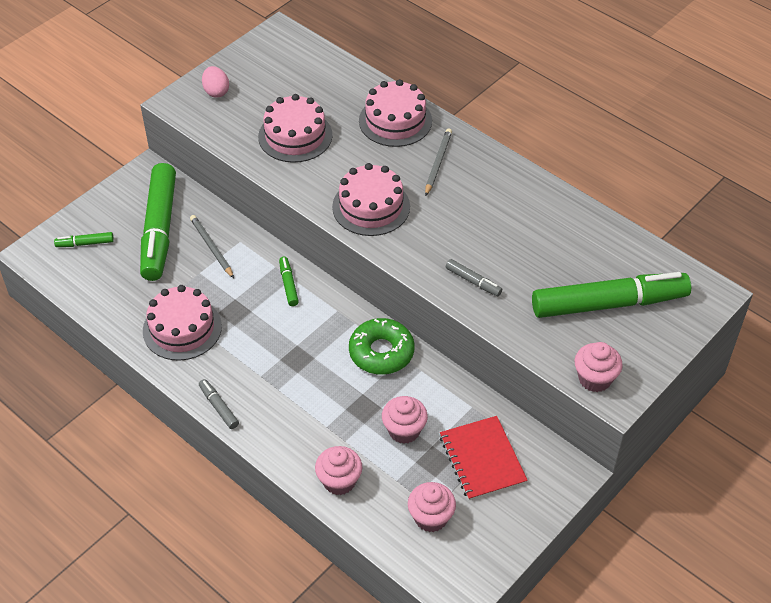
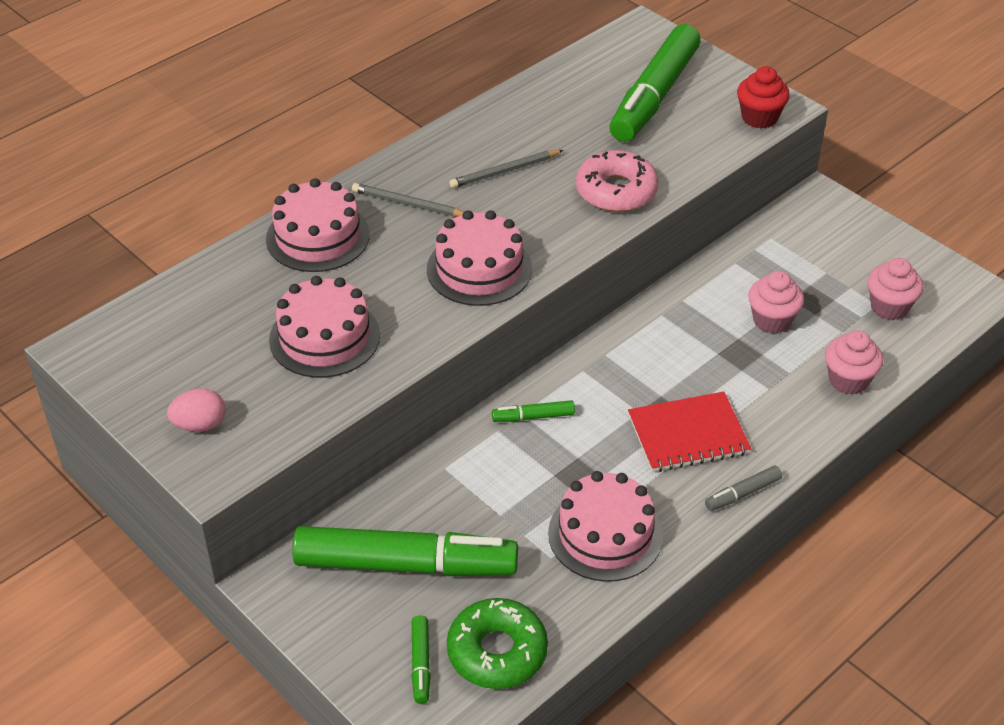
camera: 85 degrees left, 5 degrees down
(212, 247) = (453, 500): grey pencil -> grey pencil (505, 171)
(381, 352) = (654, 332): green donut -> green donut (497, 651)
(473, 281) = (616, 191): grey marker -> pink donut
(482, 459) = (808, 261): red notebook -> red notebook (688, 434)
(594, 379) = (759, 117): pink cupcake -> red cupcake
(609, 304) = (654, 96): green marker -> green marker turned 150 degrees counterclockwise

